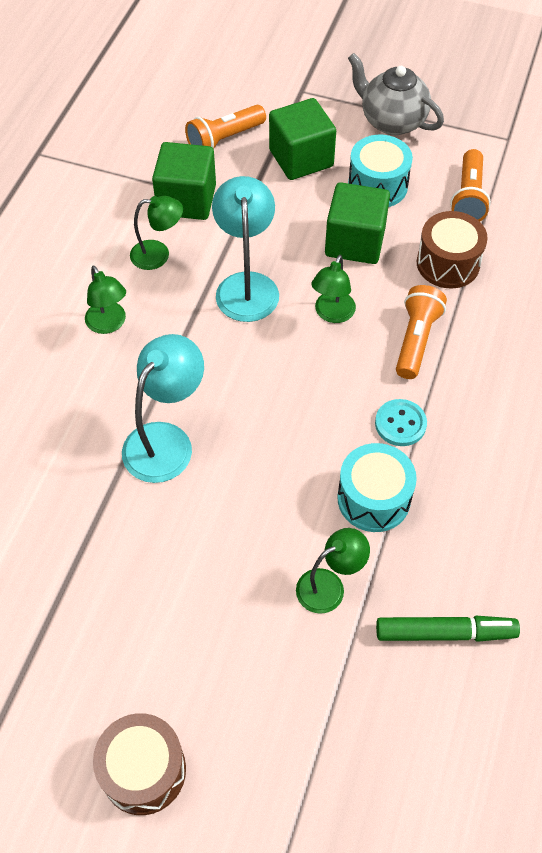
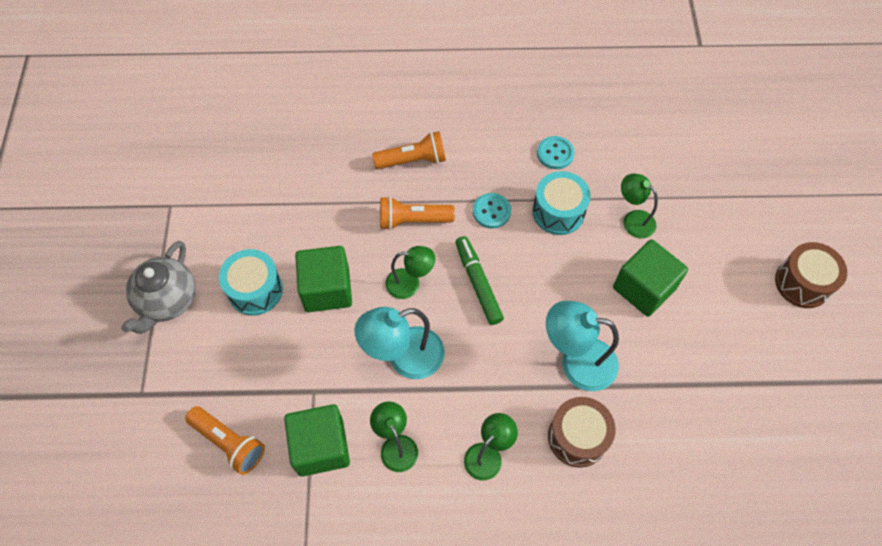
camera: 110 degrees left, 5 degrees up
(301, 158) = (237, 363): green cube -> green cube (644, 288)
(445, 633) = (629, 151): green marker -> green marker (478, 283)
(448, 263) = (328, 217): brown drum -> brown drum (577, 437)
(468, 197) = (249, 219): orange flashlight -> orange flashlight (413, 160)
(469, 531) = (555, 153): none -> turquoise button

